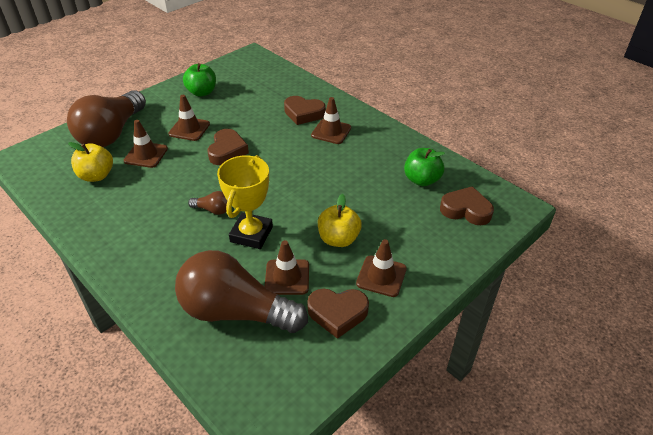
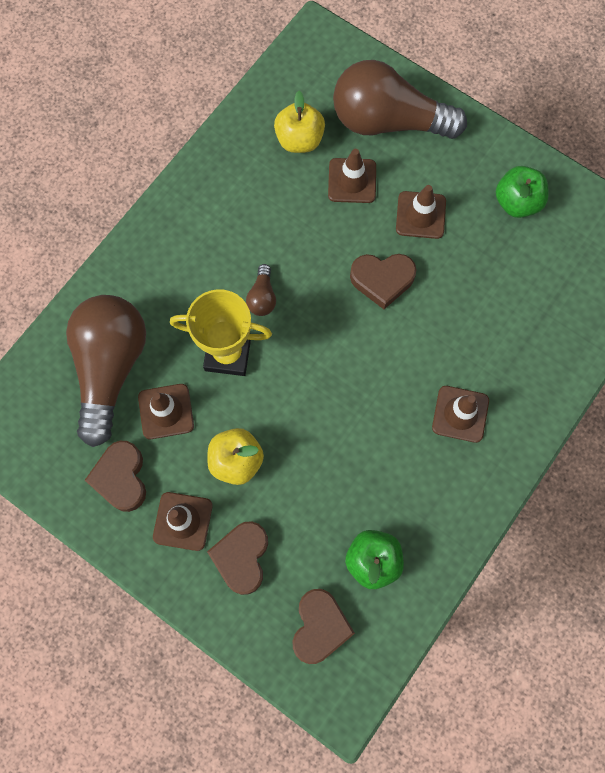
camera: 80 degrees right, 30 degrees up
(303, 113) = (497, 364): brown heart -> brown heart (242, 557)

